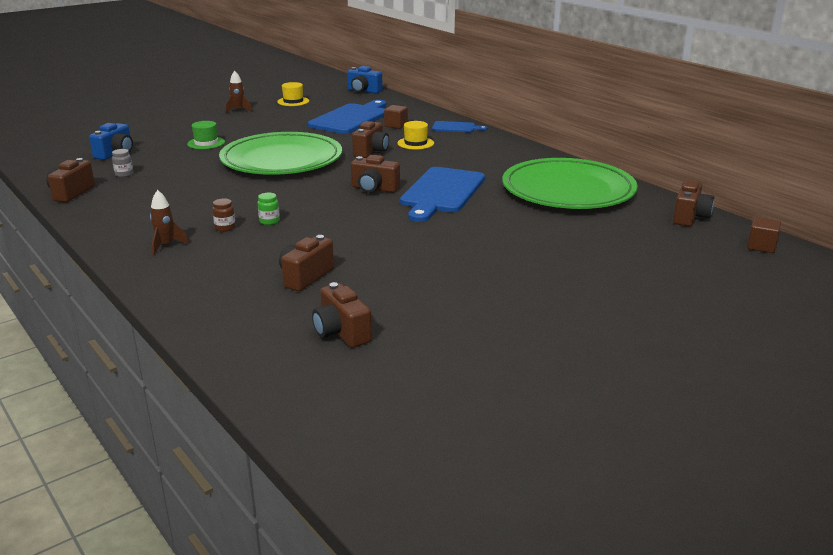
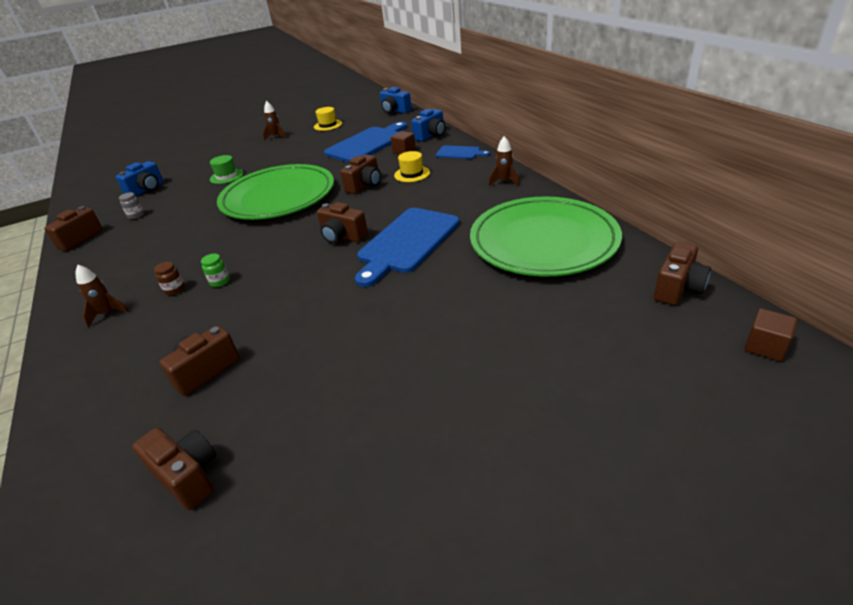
camera: 15 degrees right, 10 degrees up
(341, 332) = (188, 476): brown camera -> brown camera turned 150 degrees clockwise
(417, 113) = (431, 135): none -> blue camera
(512, 150) = (504, 182): none -> brown rocket

